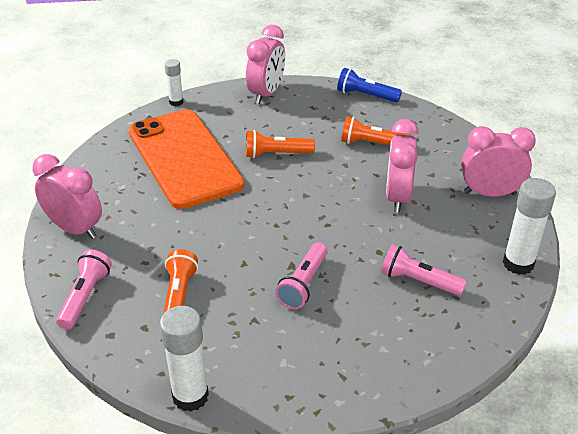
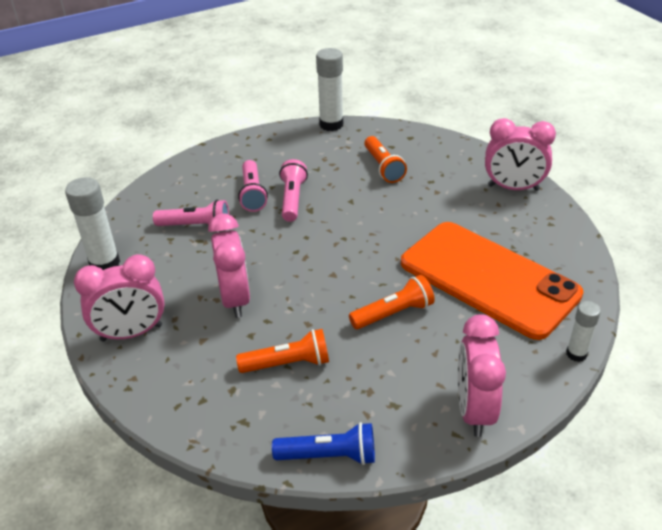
camera: 160 degrees right, 0 degrees up
(85, 297) = (450, 150): pink flashlight -> pink flashlight (252, 194)

